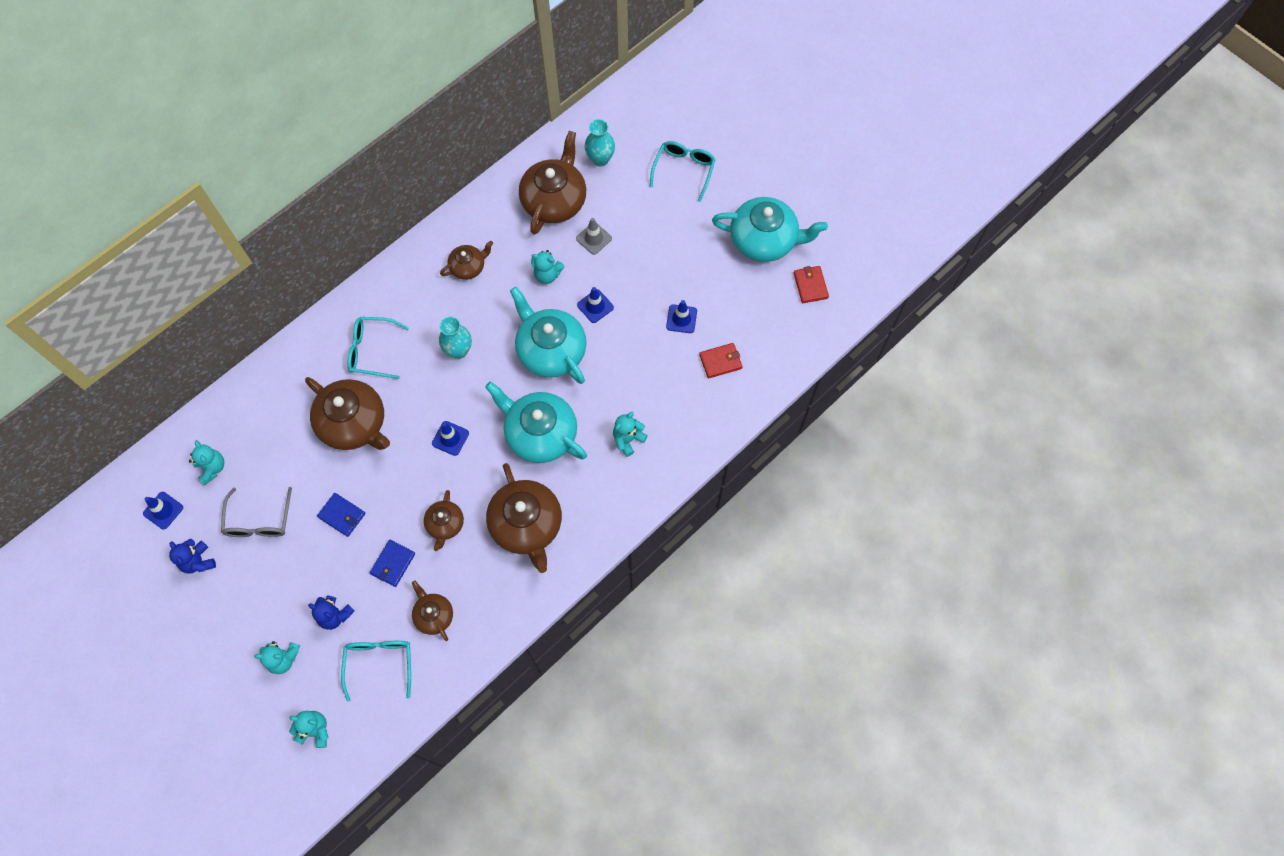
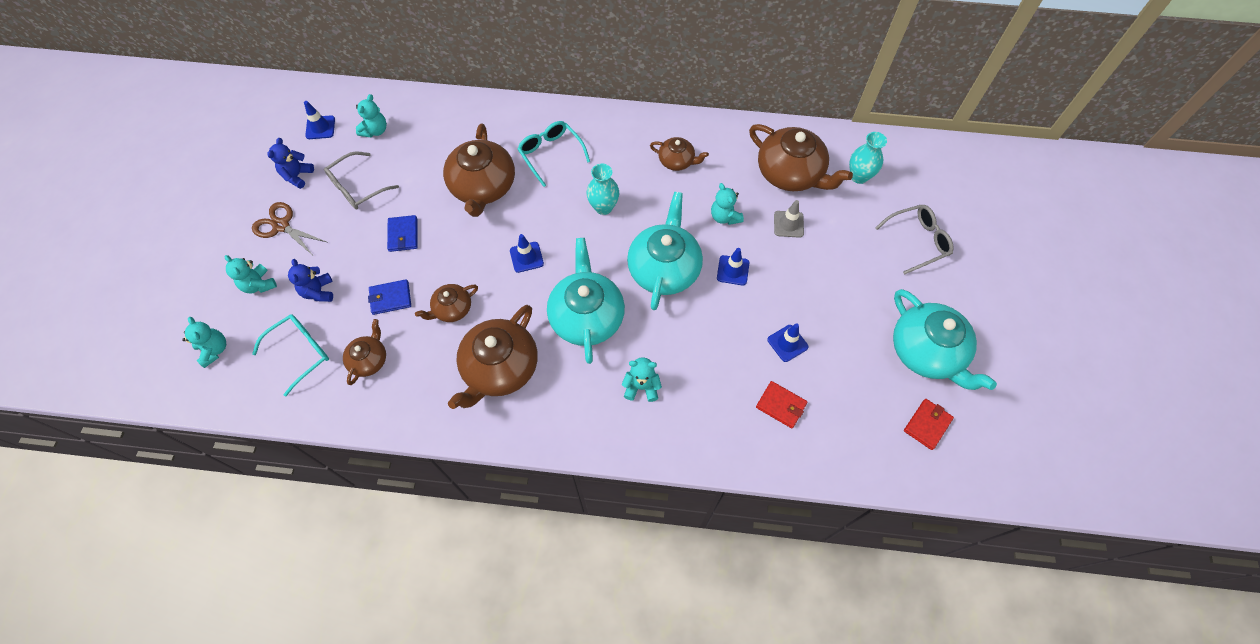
camera: 50 degrees right, 5 degrees down
(239, 606) = (281, 225): none -> brown scissors
(554, 200) = (791, 173): brown teapot -> brown teapot turned 60 degrees clockwise
(684, 170) = (917, 241): turquoise glasses -> grey glasses

